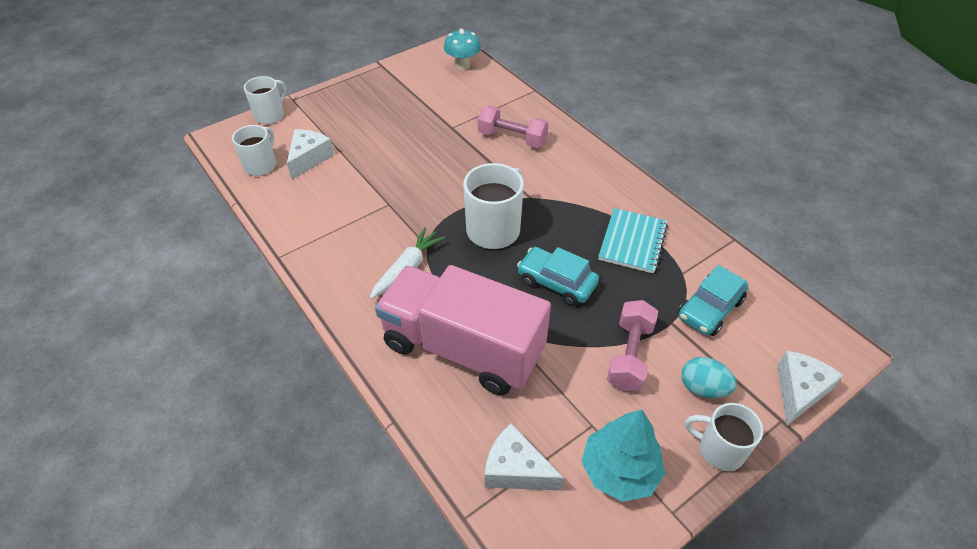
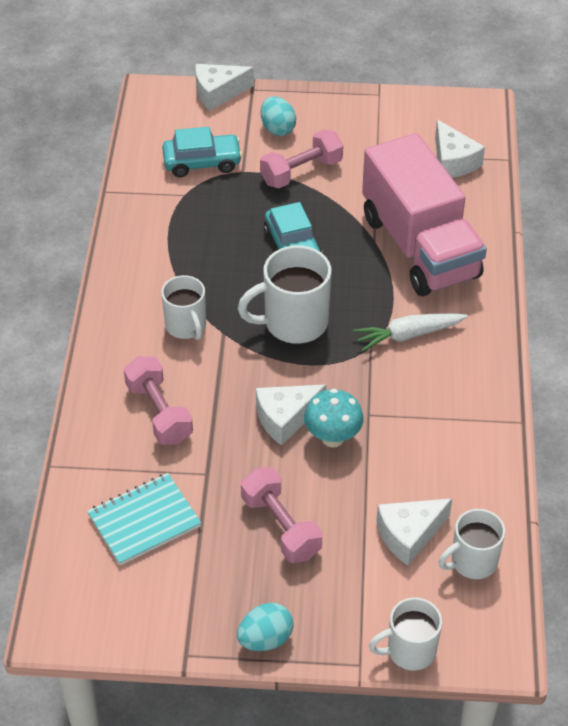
camera: 140 degrees left, 0 degrees up
(349, 86) = (265, 639): none -> turquoise egg
(386, 127) = (281, 526): none -> pink dumbbell
(437, 174) = (285, 418): none -> white cheese
(462, 65) = (82, 574): turquoise mushroom -> turquoise mushroom (332, 438)
(619, 470) = (387, 125): turquoise tree -> none
(632, 242) = (189, 239): turquoise notebook -> turquoise notebook (144, 521)
(719, 449) = (312, 100): white mug -> white mug (186, 326)

